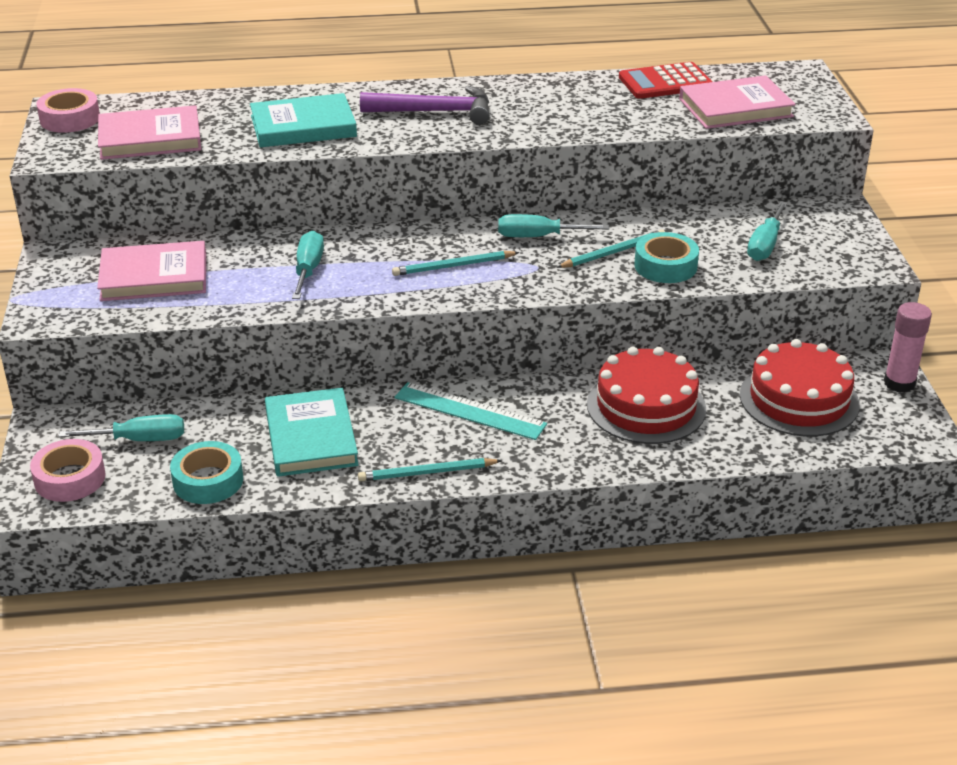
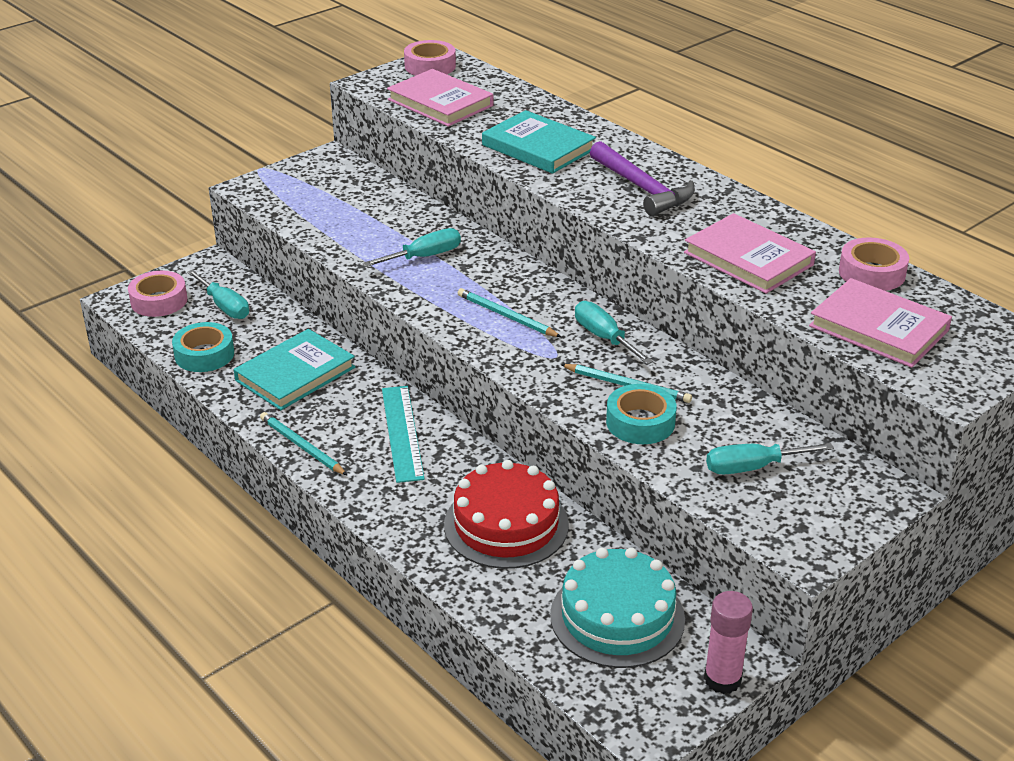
camera: 55 degrees right, 0 degrees up
(154, 276) = (344, 203): pink book -> pink book (748, 259)
(665, 82) = (872, 273): red calculator -> pink tape
(799, 399) = (617, 617): red cake -> turquoise cake

